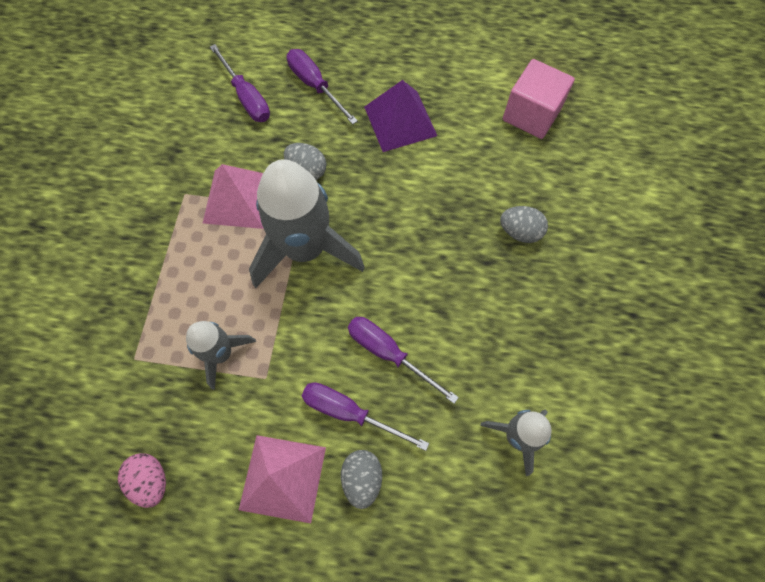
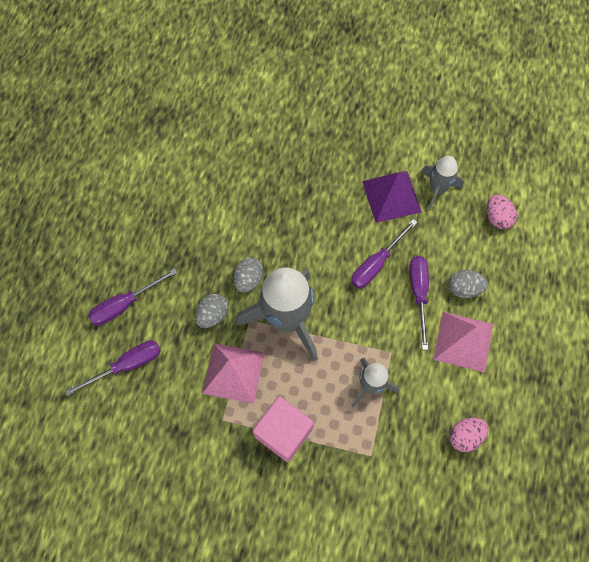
camera: 85 degrees left, 0 degrees up
(350, 412) = (418, 294): purple screwdriver -> purple screwdriver turned 150 degrees clockwise
(400, 121) = (174, 238): purple pyramid -> purple pyramid (391, 196)
(483, 532) = (497, 218): none -> pink egg
(520, 232) = (287, 164): grey egg -> grey egg (248, 279)
(531, 114) = (183, 140): pink cube -> pink cube (283, 432)

